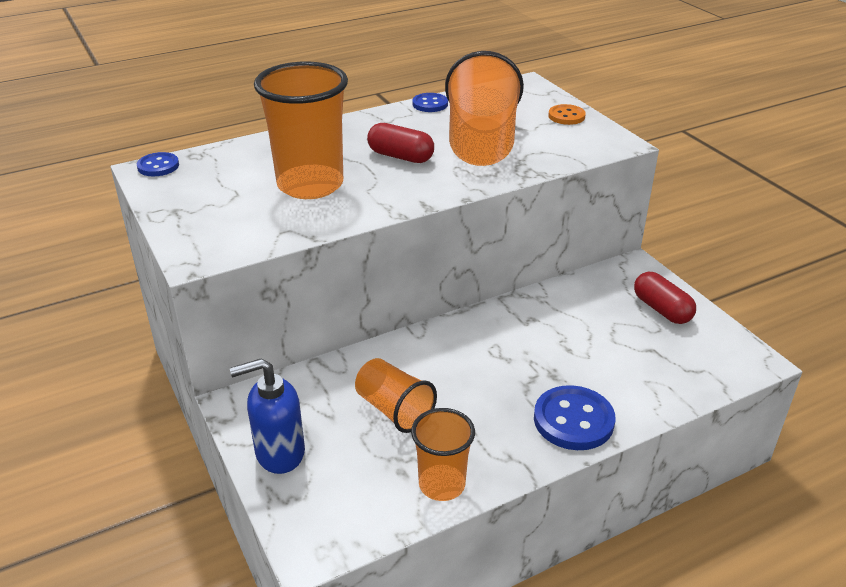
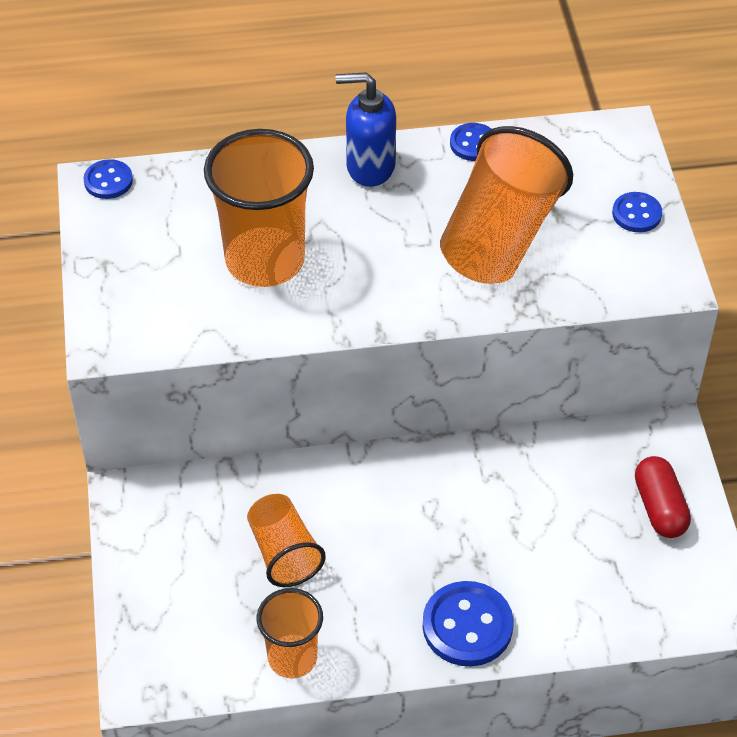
camera: 20 degrees right, 15 degrees up
(279, 453) = (148, 569): blue soap dispenser -> blue soap dispenser (370, 167)
(400, 156) = (389, 238): red capsule -> none
(566, 116) = (636, 214): orange button -> blue button

